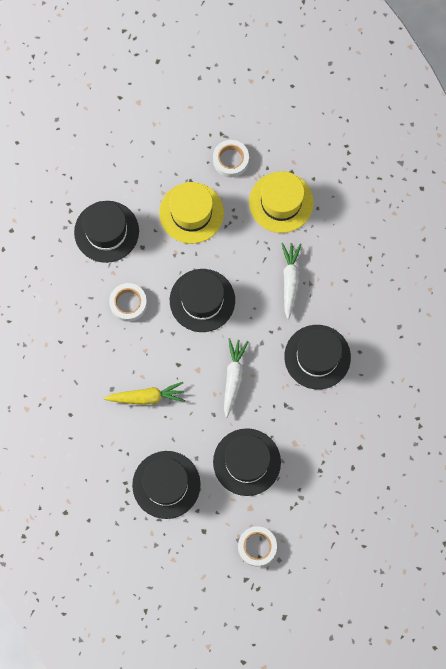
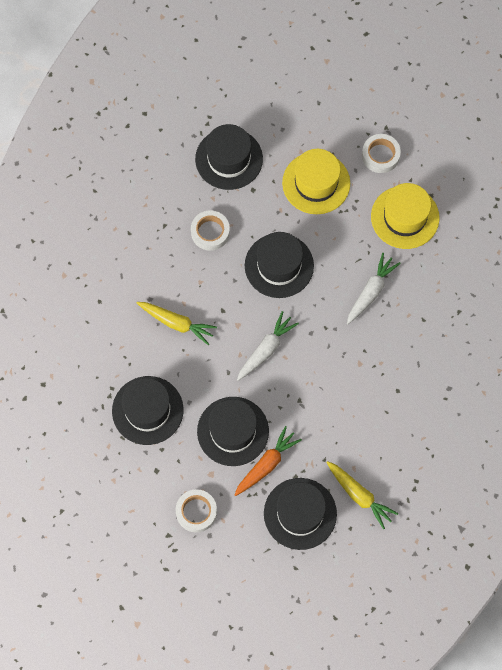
camera: 30 degrees right, 5 degrees down
(290, 474) = (266, 464): none -> orange carrot
(317, 357) = (355, 373): black hat -> black hat (300, 513)
(379, 456) = (359, 495): none -> yellow carrot

